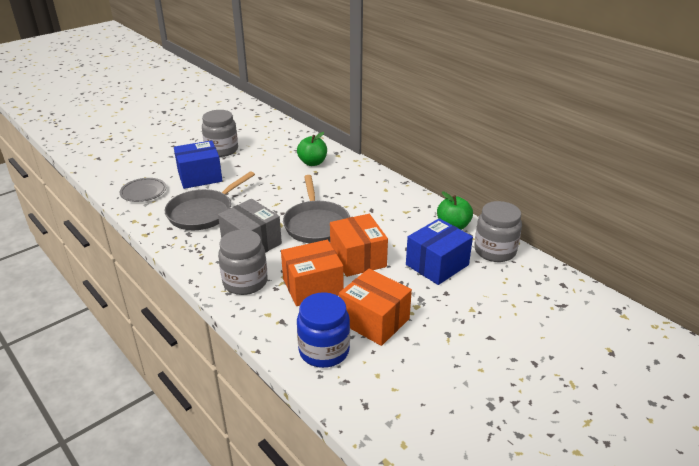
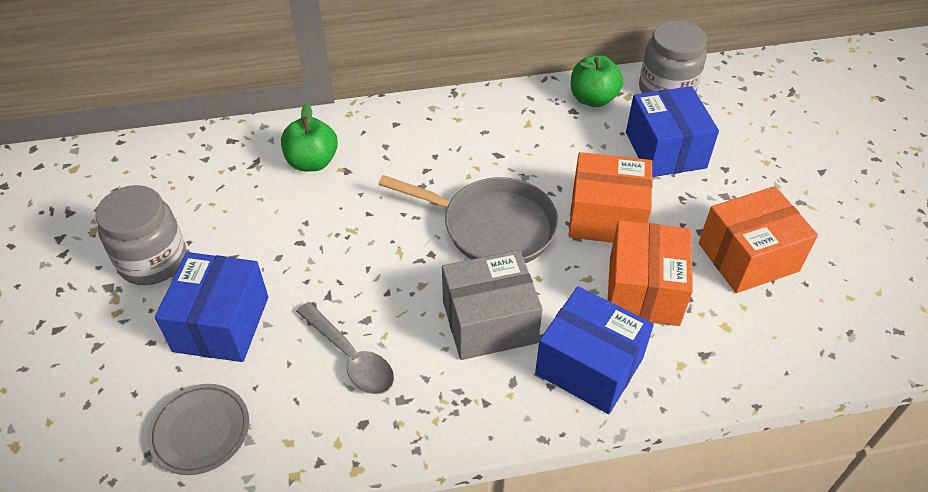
camera: 60 degrees left, 15 degrees up
(203, 212) = (350, 357): grey pan -> grey spoon
(245, 282) = (589, 366): grey jar -> blue box
(324, 350) = (786, 332): blue jar -> none

